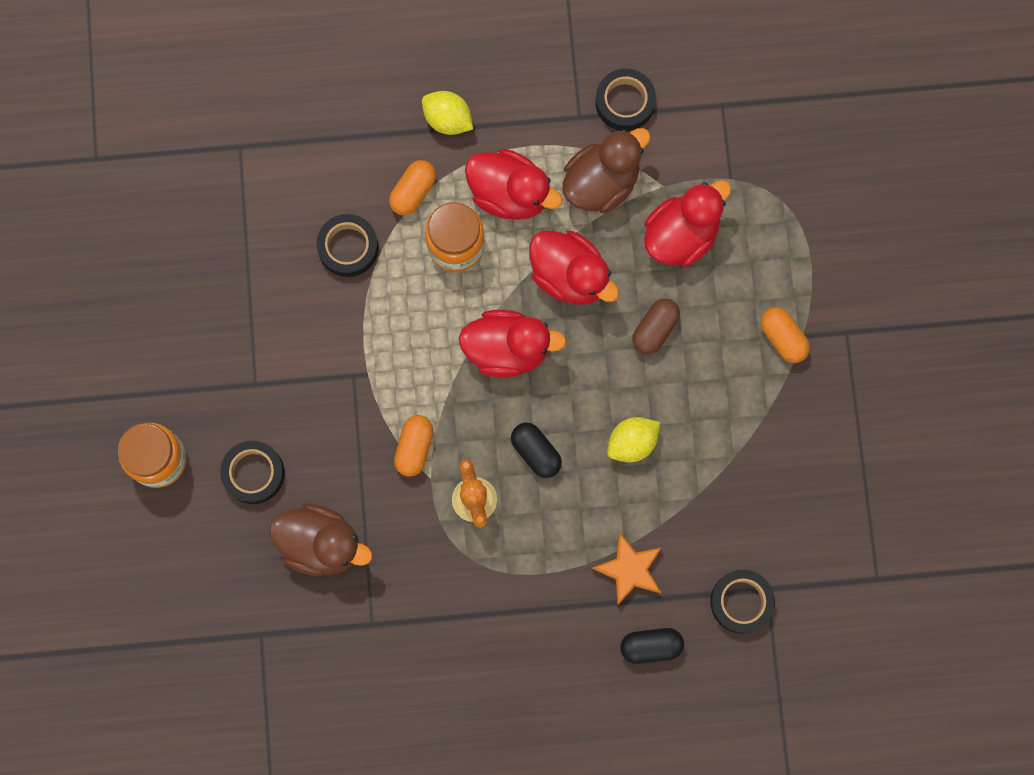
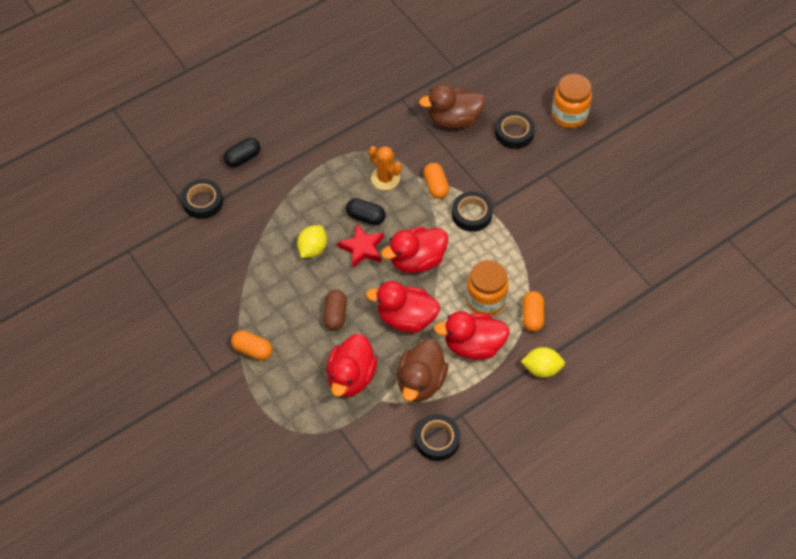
camera: 150 degrees right, 20 degrees down
(348, 247) = (547, 266): black tape -> black tape (471, 214)
(567, 407) = (362, 248): none -> red star
(629, 570) = (276, 187): orange star -> none

